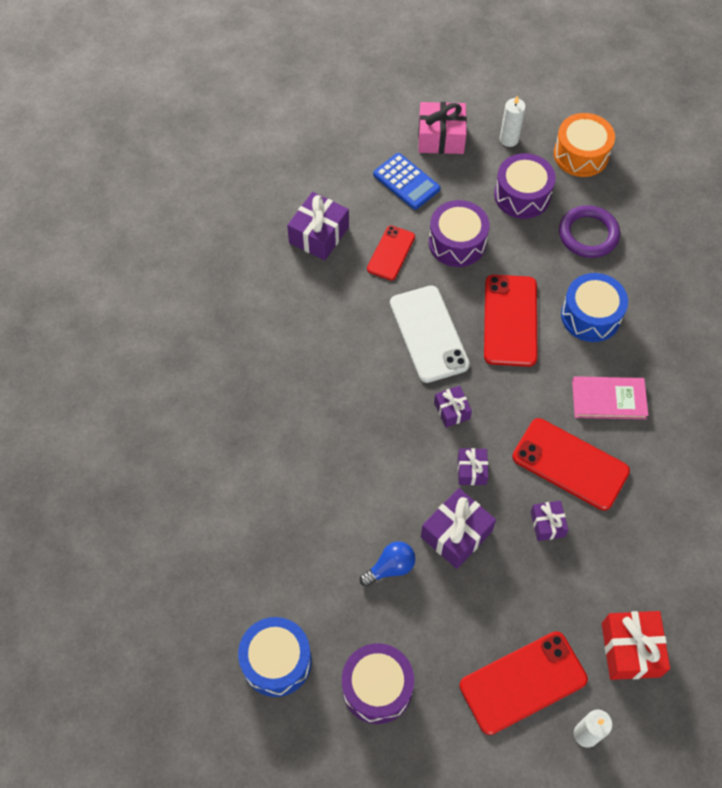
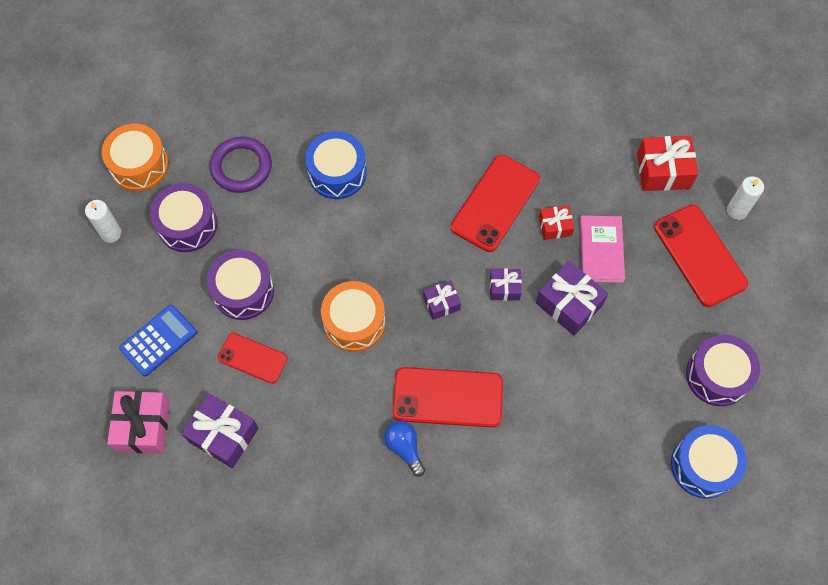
camera: 90 degrees left, 5 degrees up
(390, 567) = (605, 363): blue light bulb -> blue light bulb (404, 447)
(429, 334) = (354, 322): white phone -> orange drum
(441, 137) = (100, 302): pink gift -> pink gift (143, 426)
(510, 320) = (340, 245): red phone -> red phone (447, 397)
(547, 524) = (555, 226): purple gift -> red gift
(608, 399) = (428, 166): pink book -> pink book (601, 250)

